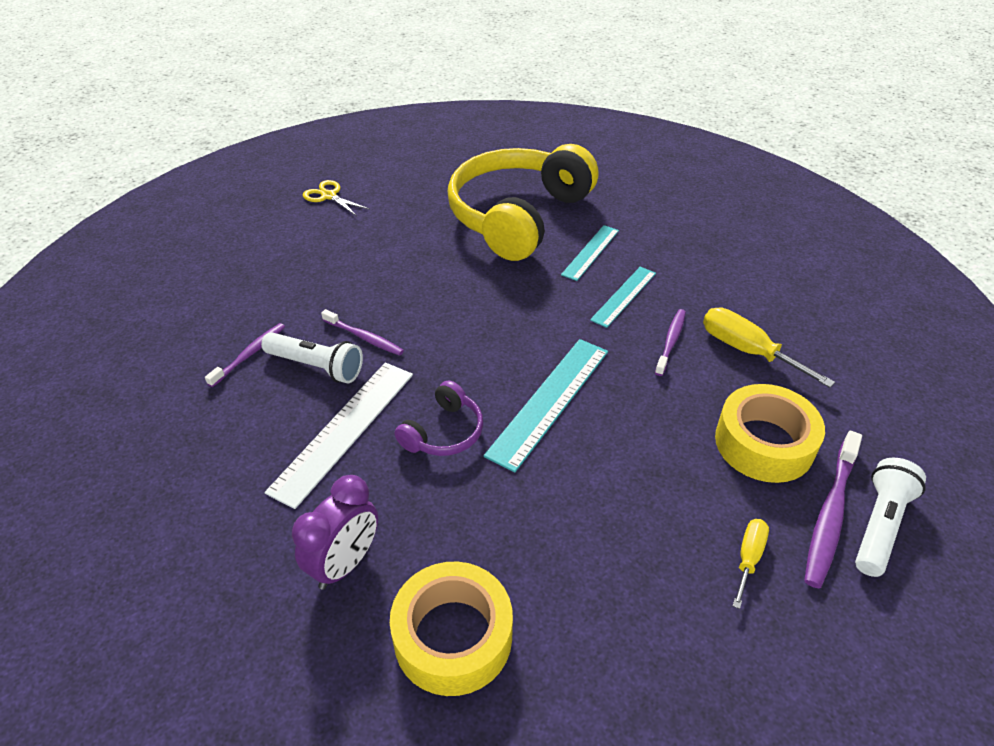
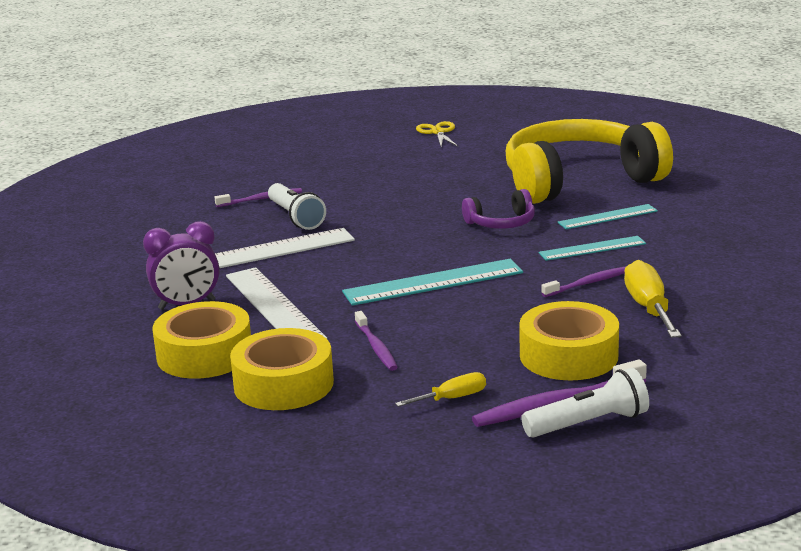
camera: 40 degrees right, 20 degrees down
(364, 337) = (349, 213): purple toothbrush -> purple toothbrush (376, 347)
(441, 514) = (274, 306): none -> white ruler
(444, 432) = (333, 272): purple headphones -> purple headphones (501, 223)
(584, 634) = (283, 384): none -> yellow tape

